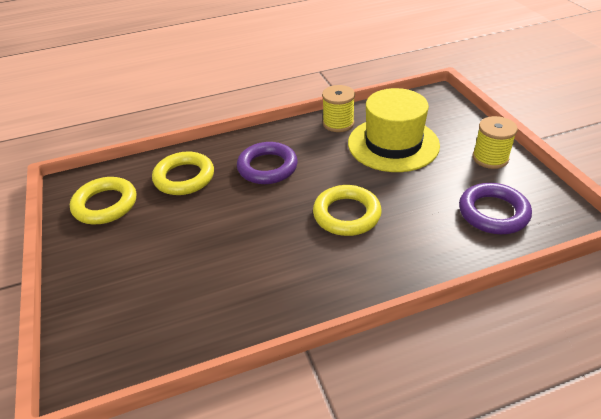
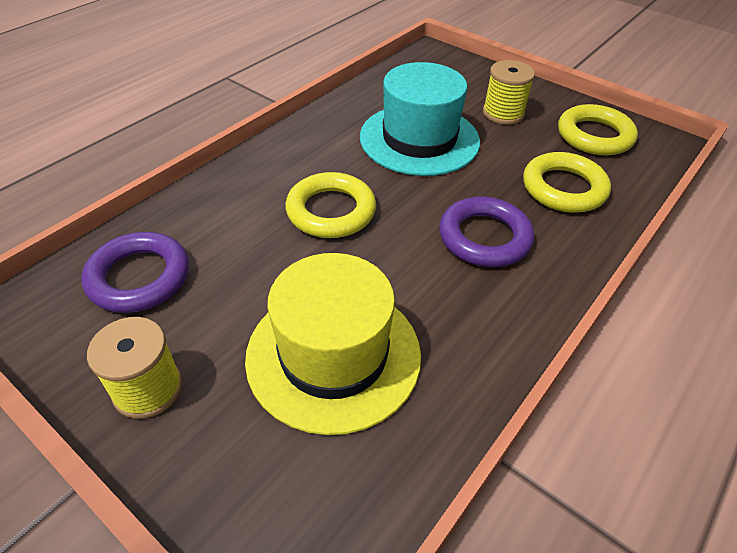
camera: 145 degrees right, 5 degrees up
(230, 251) = (419, 139): none -> turquoise hat
(338, 123) = (462, 369): yellow spool -> yellow spool (503, 113)

